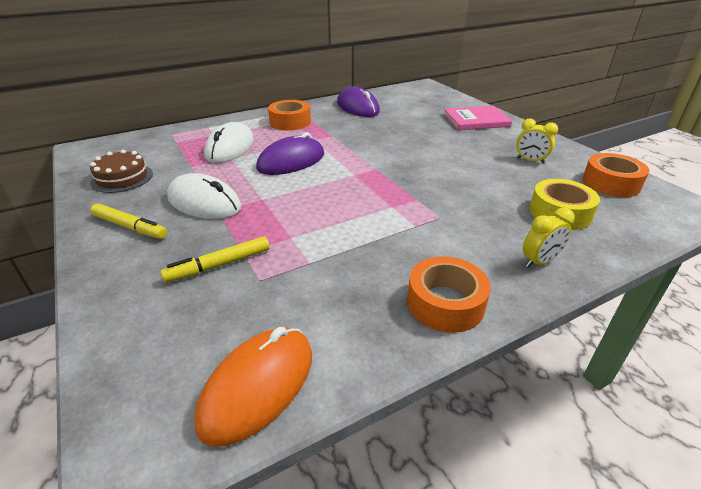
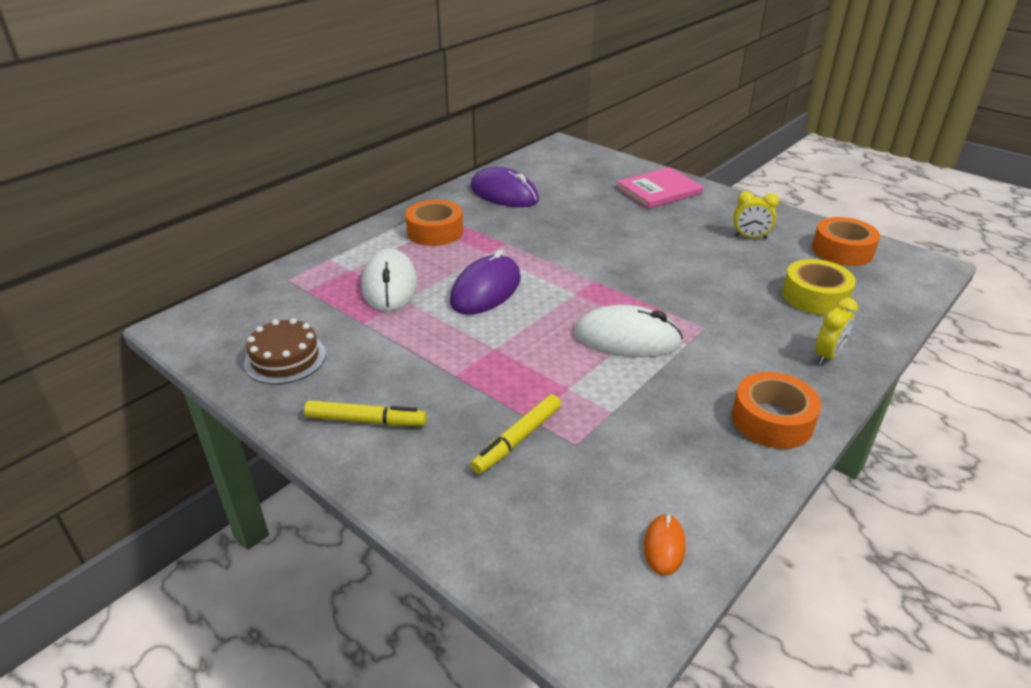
camera: 20 degrees left, 0 degrees up
(204, 202) = (428, 368): white mouse -> white mouse (627, 338)
(258, 386) = (664, 546): orange mouse -> orange mouse, size x0.49

